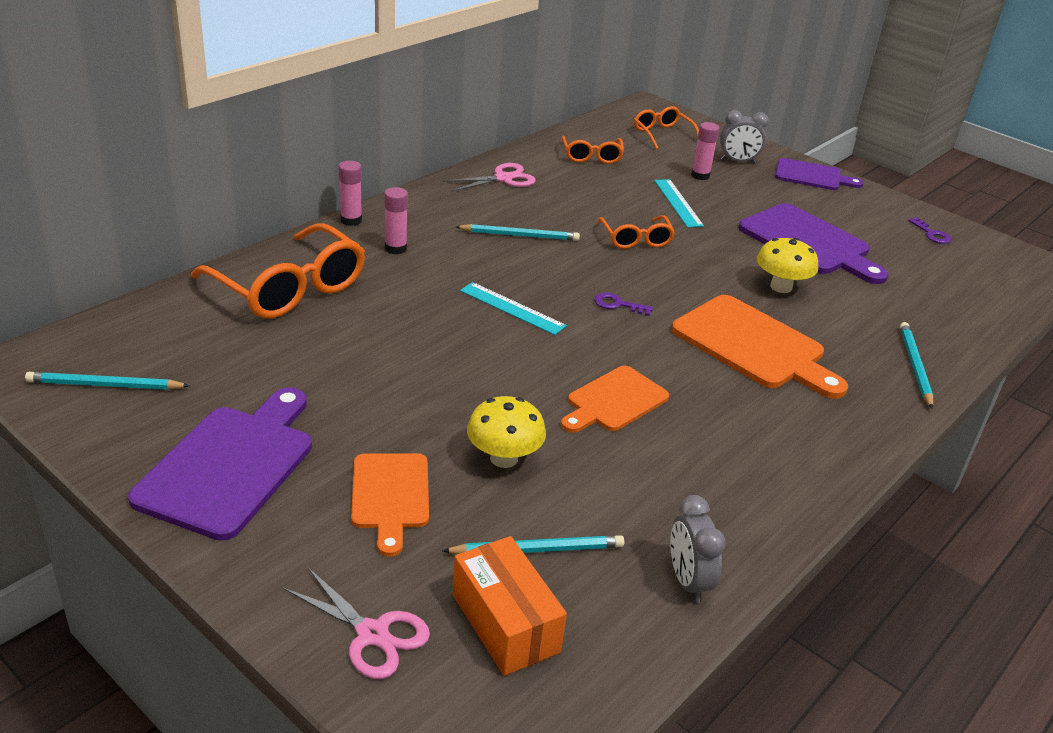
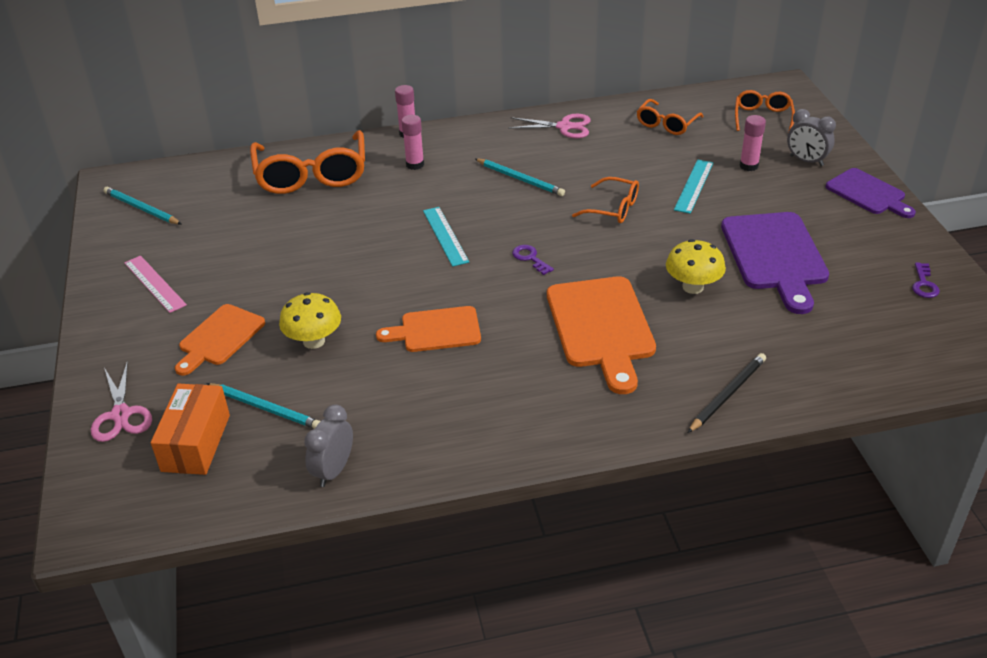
camera: 40 degrees right, 5 degrees up
(230, 465) = (154, 283): purple cutting board -> pink ruler
(636, 239) = (613, 208): orange glasses -> orange glasses turned 90 degrees counterclockwise
(914, 366) = (727, 394): turquoise pencil -> black pencil

